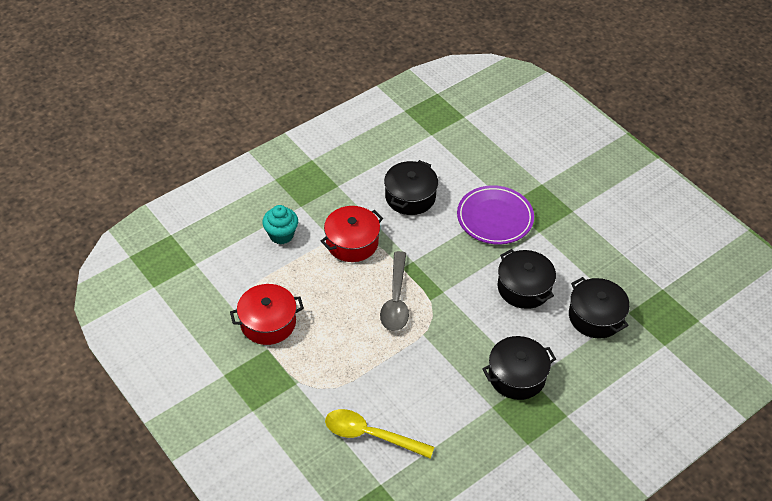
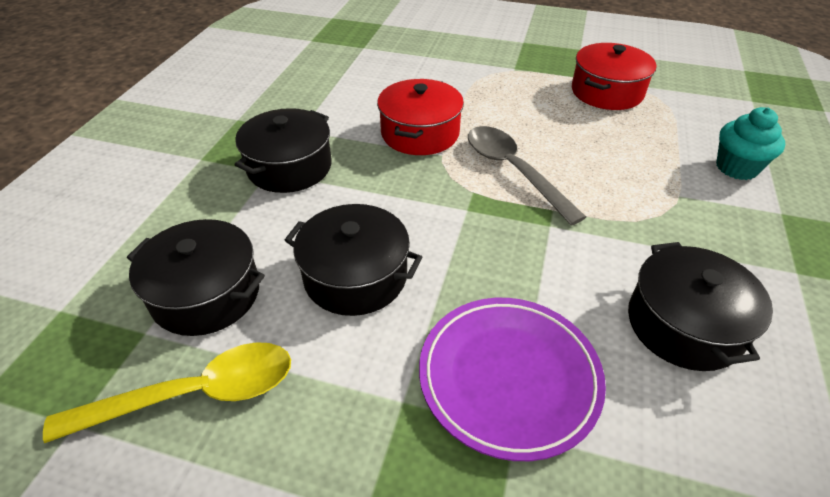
camera: 145 degrees right, 5 degrees down
(352, 242) = (653, 205): red pot -> red pot (420, 133)
(370, 435) = (405, 66): yellow spoon -> yellow spoon (195, 394)

